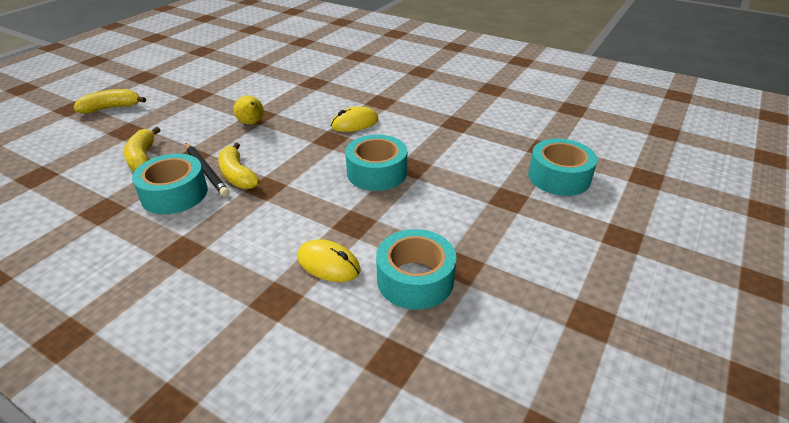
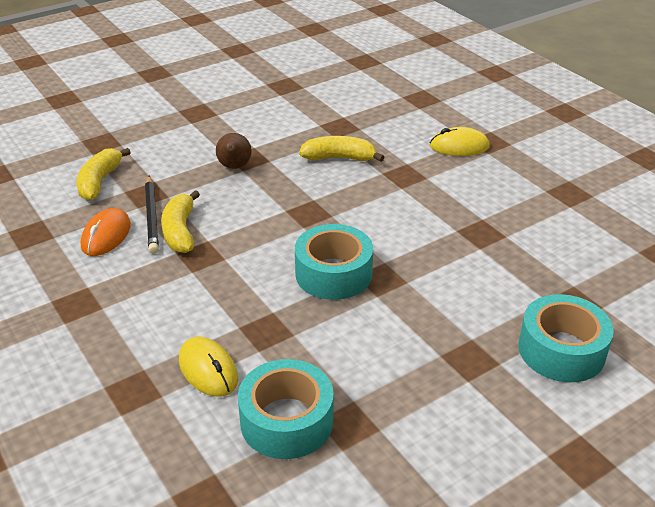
camera: 25 degrees right, 0 degrees up
(111, 108) = (102, 109): yellow banana -> yellow banana (339, 158)
(174, 194) = (106, 235): turquoise tape -> orange mouse
(252, 123) = (234, 167): yellow pear -> brown pear
(354, 123) = (352, 198): yellow mouse -> yellow mouse (459, 146)

